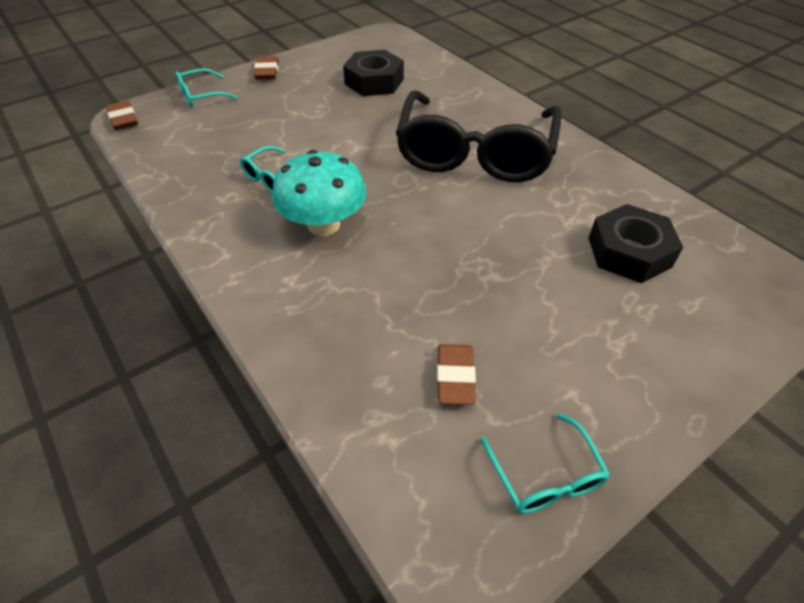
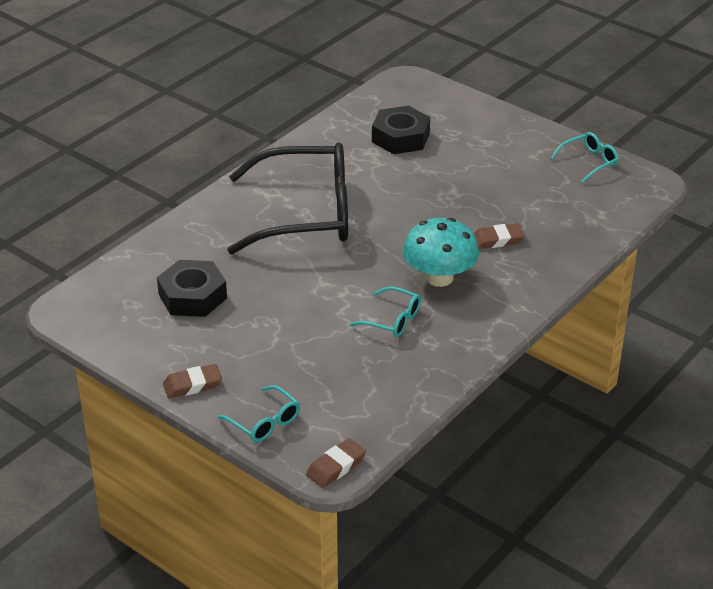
camera: 105 degrees left, 10 degrees down
(455, 377) = (546, 196): brown eraser -> brown eraser (497, 240)

